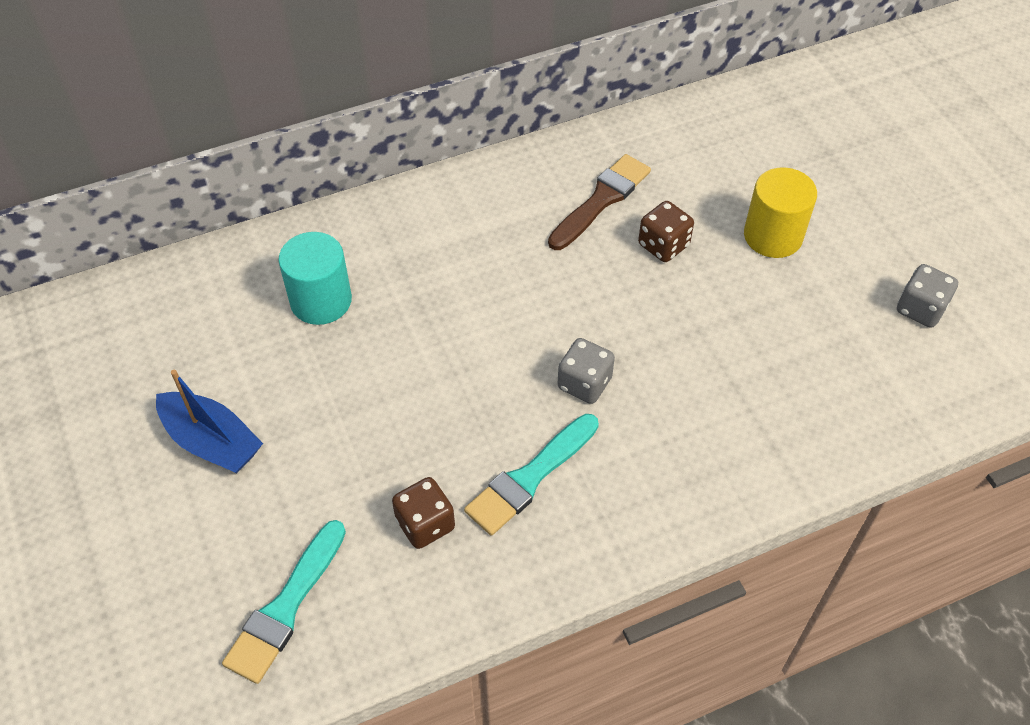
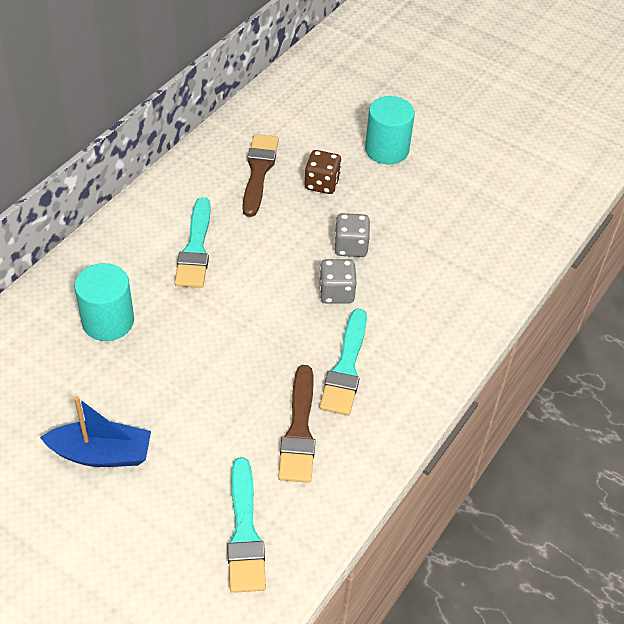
camera: 35 degrees left, 5 degrees down
(425, 524) = (299, 430): brown dice -> brown brush
(467, 260) = (195, 248): none -> turquoise brush
(773, 236) = (386, 150): yellow cylinder -> turquoise cylinder
(920, 309) = (505, 158): grey dice -> grey dice (350, 247)

